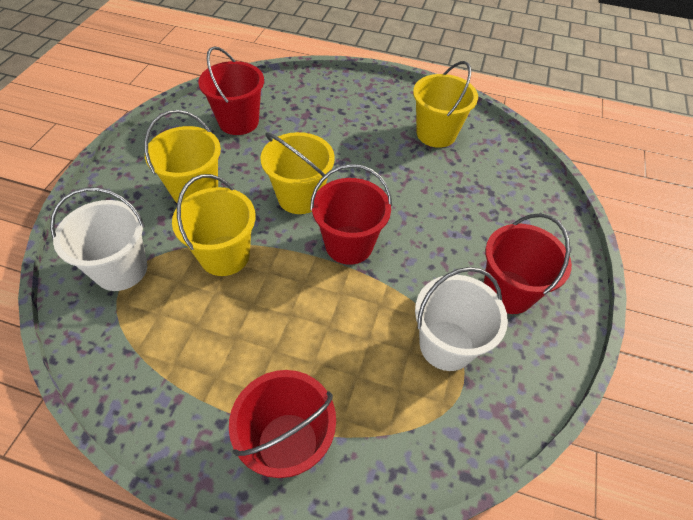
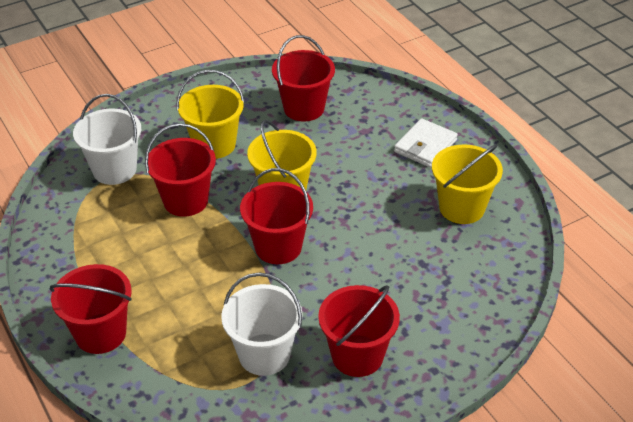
camera: 45 degrees right, 10 degrees down
(224, 255) = (185, 200): yellow bucket -> red bucket
(360, 104) = (425, 146): none -> white wallet

